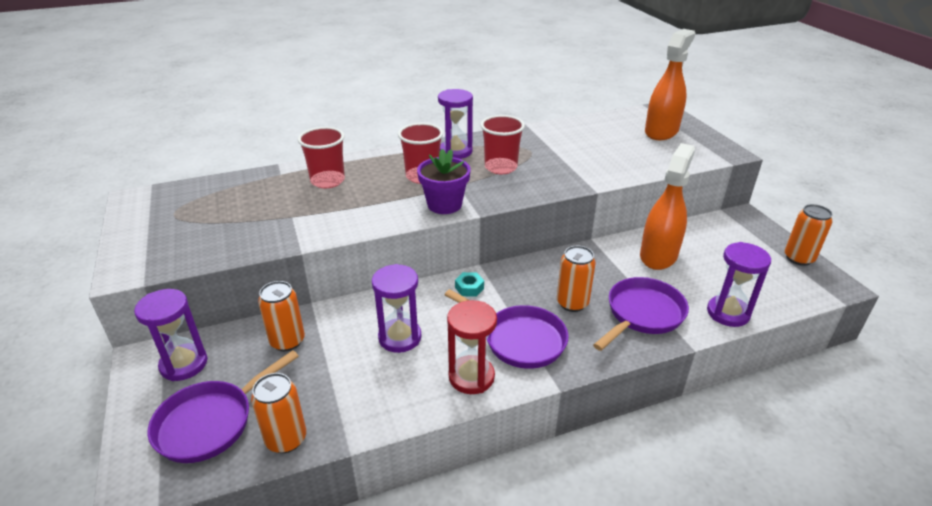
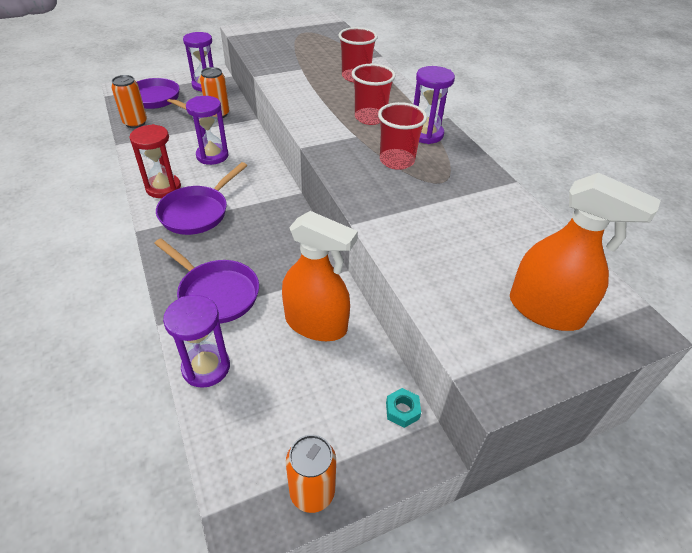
camera: 85 degrees right, 10 degrees up
(444, 205) = (320, 129): purple flower pot -> none
(469, 288) = (267, 186): turquoise nut -> turquoise nut (402, 410)
(572, 303) = (239, 246): orange can -> none

